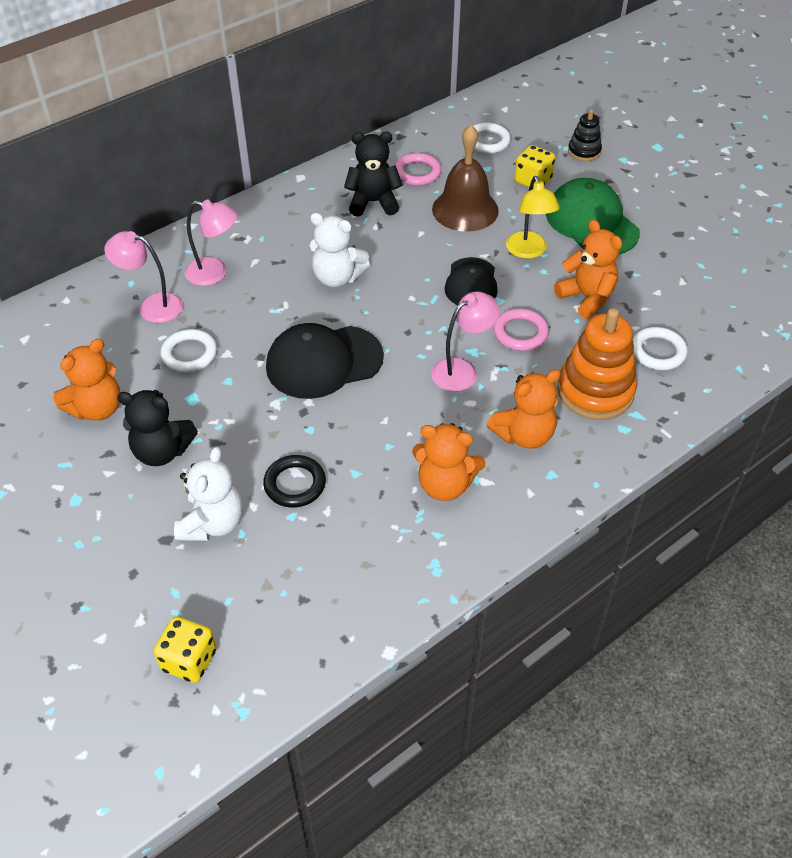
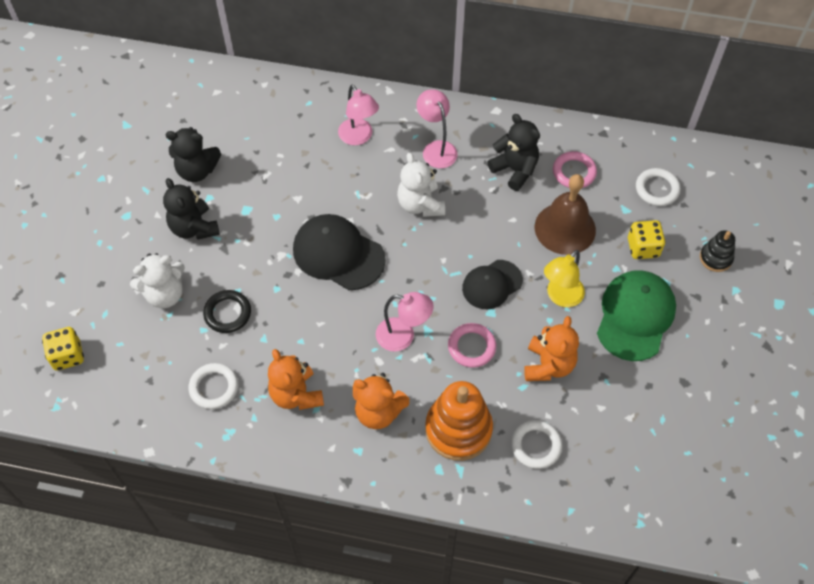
camera: 50 degrees right, 10 degrees up
(97, 408) = (197, 170): orange teddy bear -> black teddy bear
(152, 306) = (300, 129): pink lamp -> pink lamp (436, 148)
(189, 354) = (279, 180): white ring -> white ring (214, 387)

